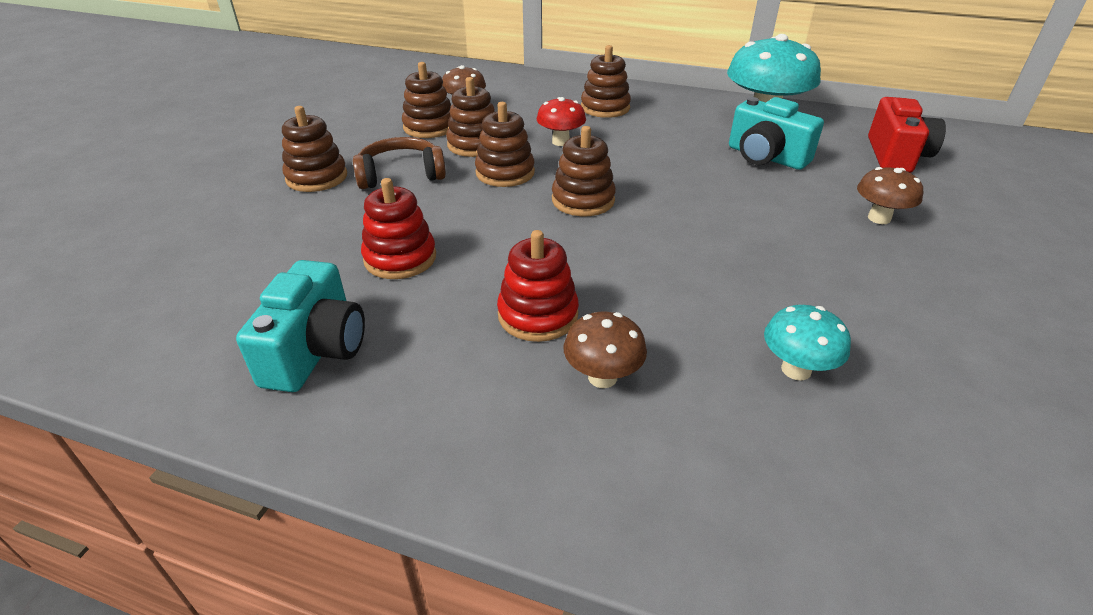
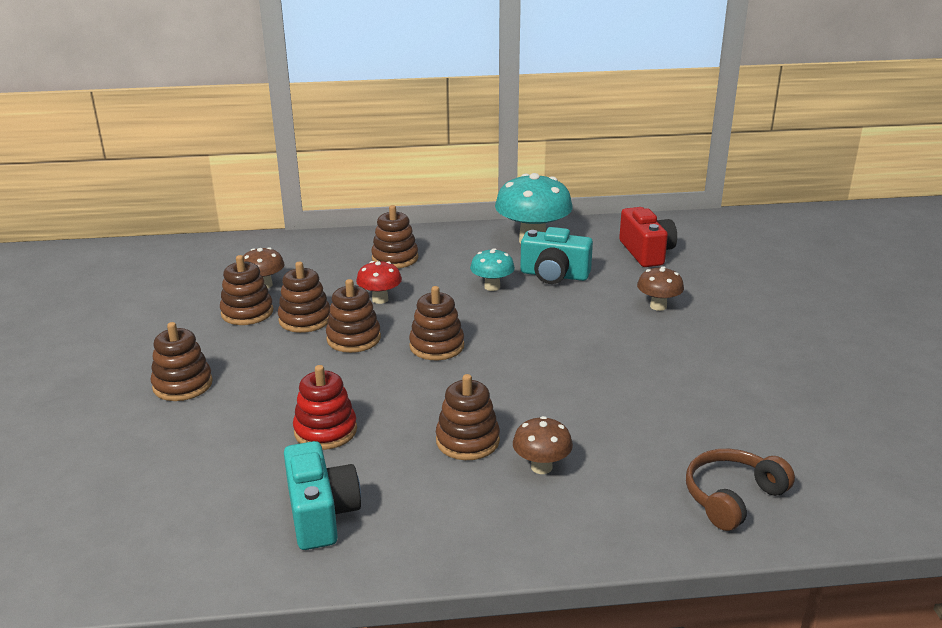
camera: 25 degrees left, 10 degrees down
(401, 175) = (261, 363): brown headphones -> brown headphones (732, 497)
(538, 315) = (467, 441): red stacking toy -> brown stacking toy
(796, 369) = (658, 425): turquoise mushroom -> turquoise mushroom (492, 287)

